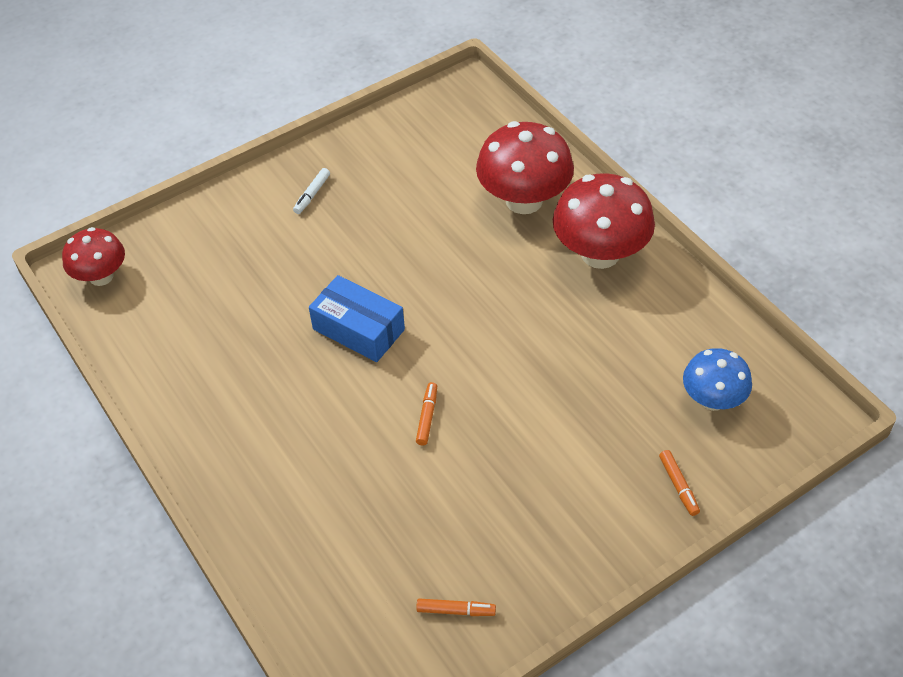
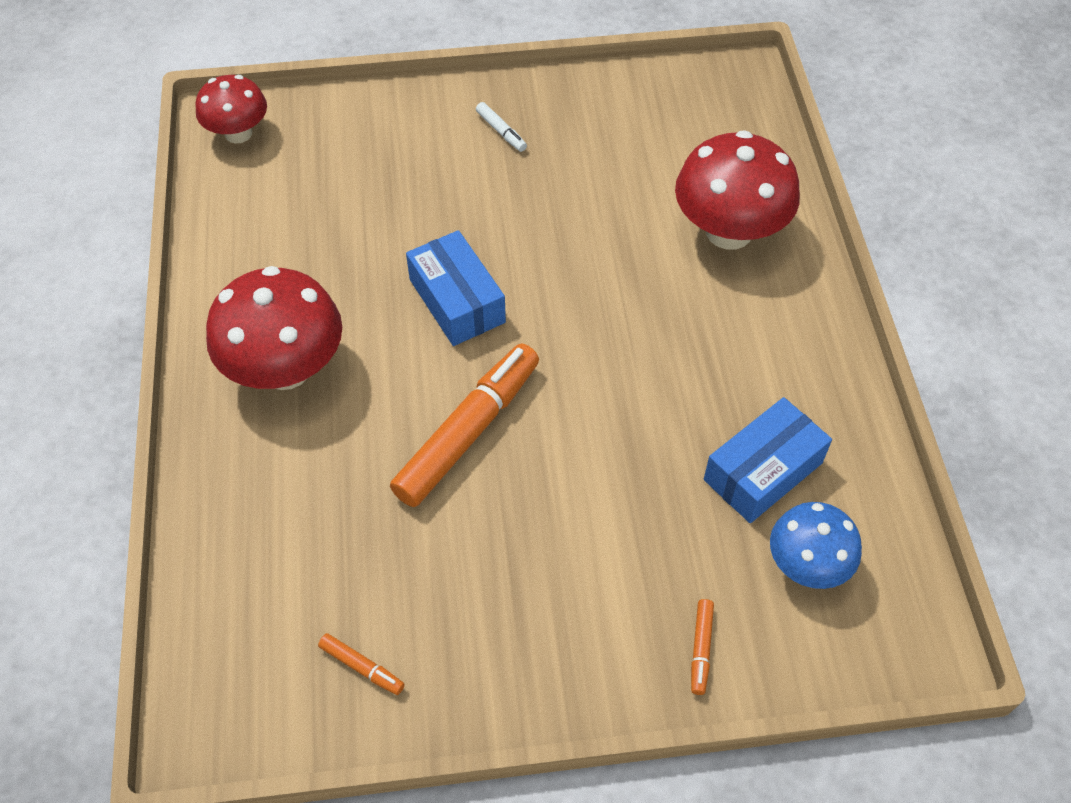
camera: 25 degrees right, 5 degrees up
(312, 194) = (501, 131): white marker -> white marker turned 90 degrees counterclockwise
(427, 417) = (468, 432): orange marker -> orange marker, size x2.38
(600, 254) = (779, 330): red mushroom -> red mushroom (286, 368)
(647, 352) = (763, 471): none -> blue box

